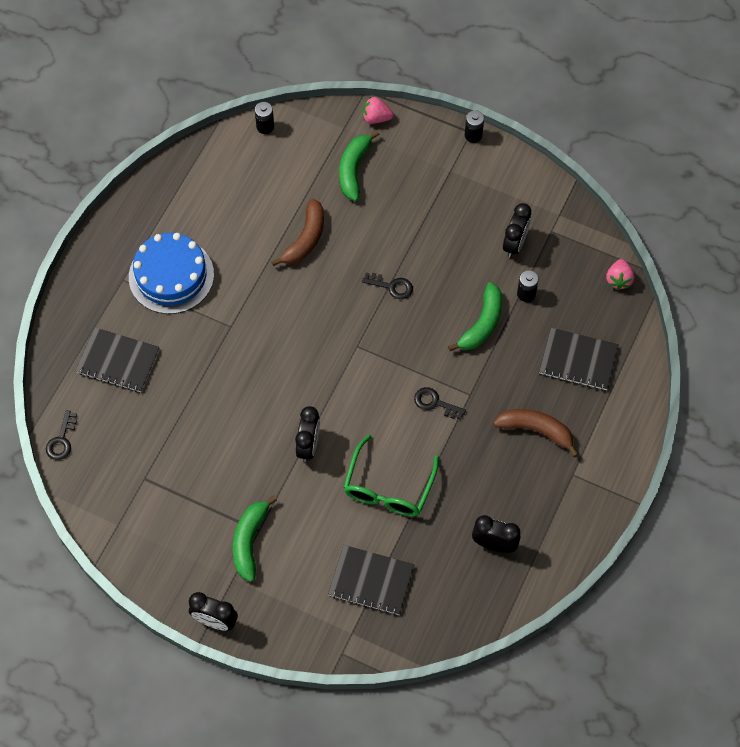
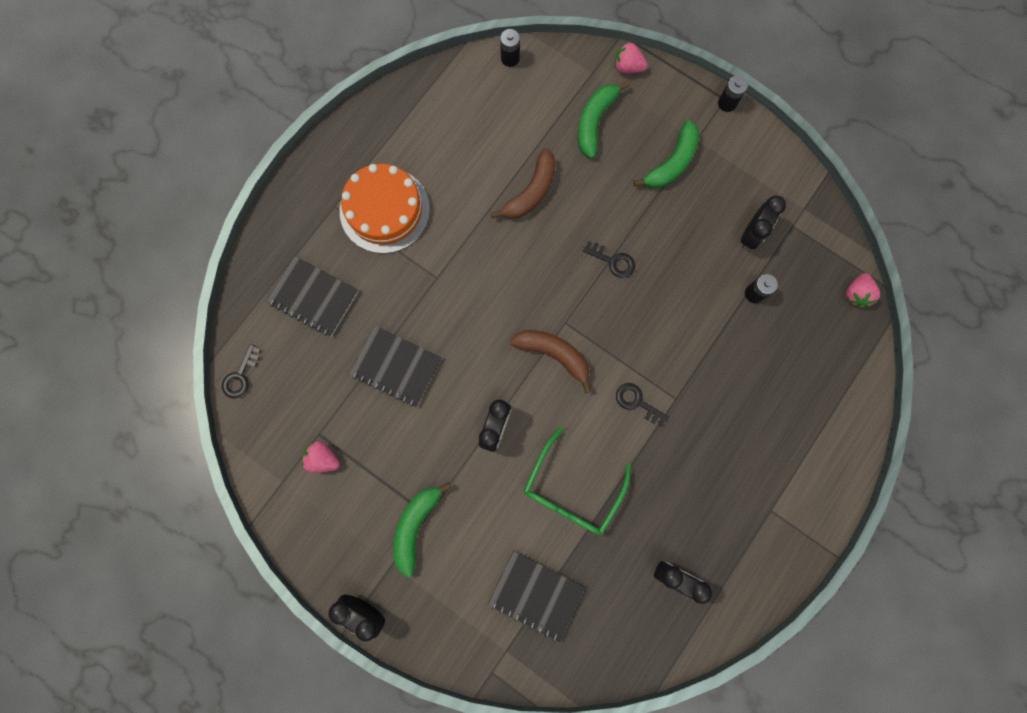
camera: 10 degrees right, 15 degrees up
(152, 498) = (323, 458): none -> pink strawberry
(171, 276) = (384, 210): blue cake -> orange cake
(482, 324) = (702, 320): green banana -> green banana (672, 163)
(536, 430) = (740, 452): brown banana -> brown banana (554, 354)
(578, 360) = (798, 380): black notebook -> black notebook (396, 367)

